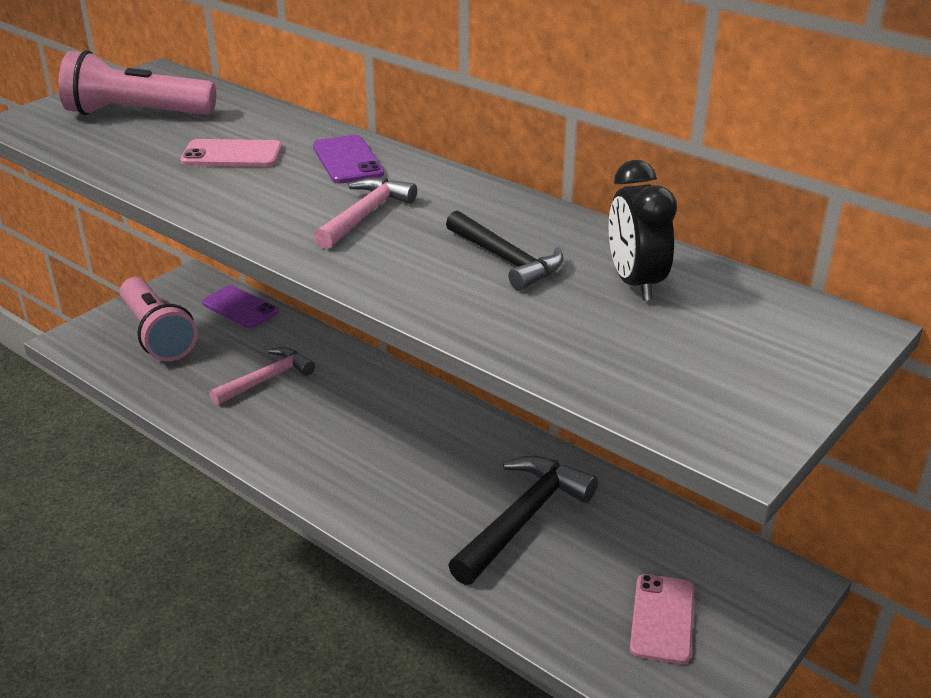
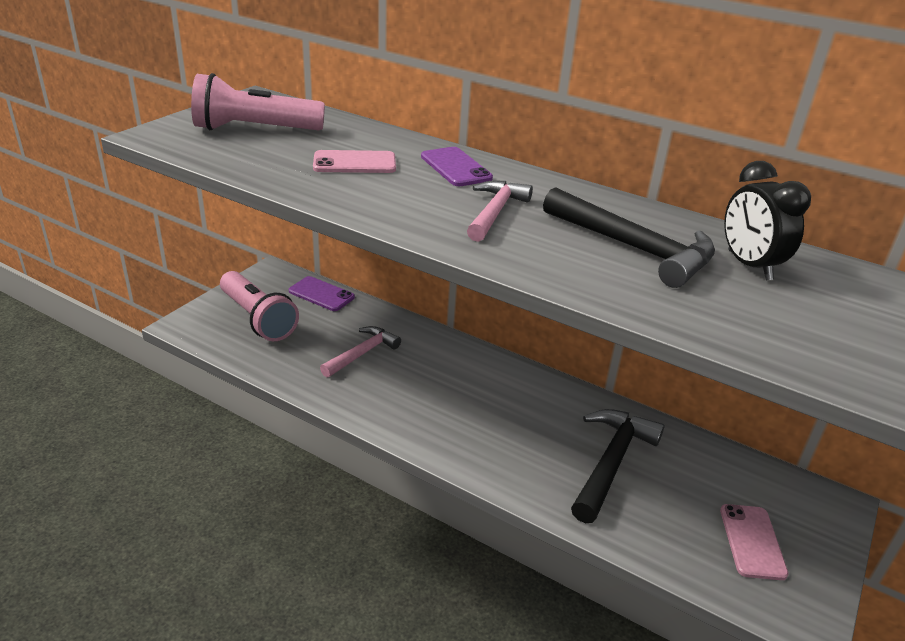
camera: 10 degrees left, 0 degrees up
(506, 260) = (634, 248): black hammer -> black hammer, size x1.50

